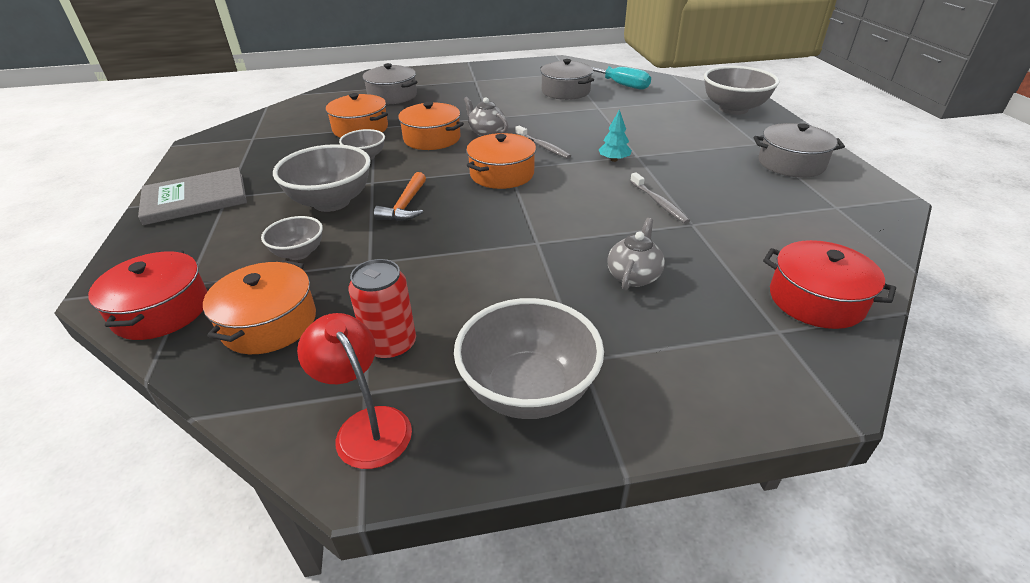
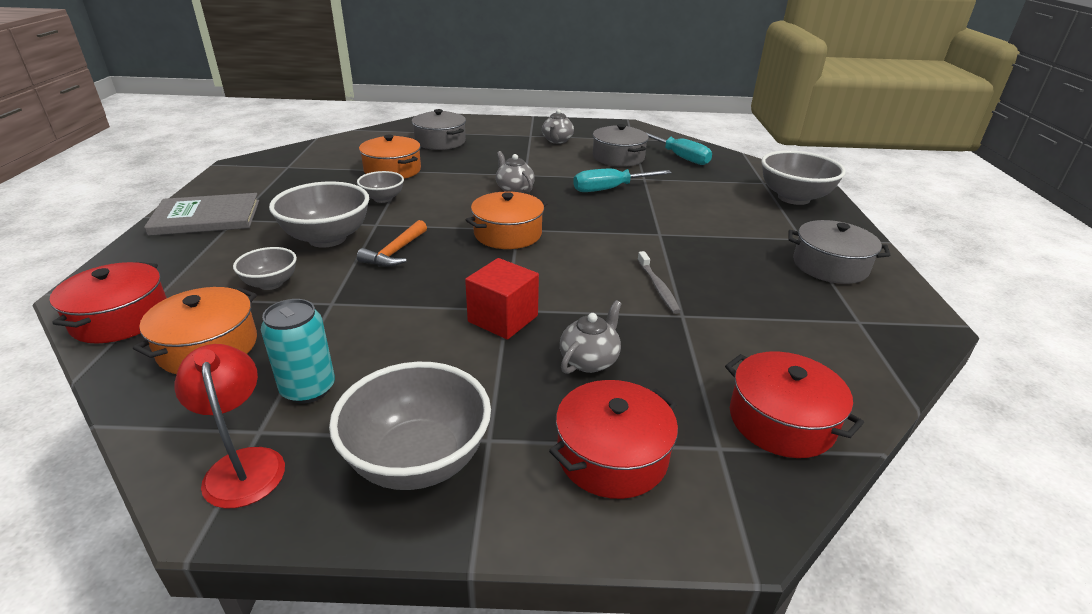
camera: 10 degrees right, 5 degrees down
(391, 345) = (308, 389): red can -> turquoise can
(432, 138) = (456, 189): orange pot -> none
(502, 82) = (557, 141): none -> grey teapot
(538, 251) = (503, 319): none -> red cube
(543, 146) = (564, 211): grey toothbrush -> none
(573, 121) = (610, 189): none -> turquoise screwdriver
(614, 160) = (632, 235): turquoise tree -> none
(694, 354) = (612, 455): none -> red pot

